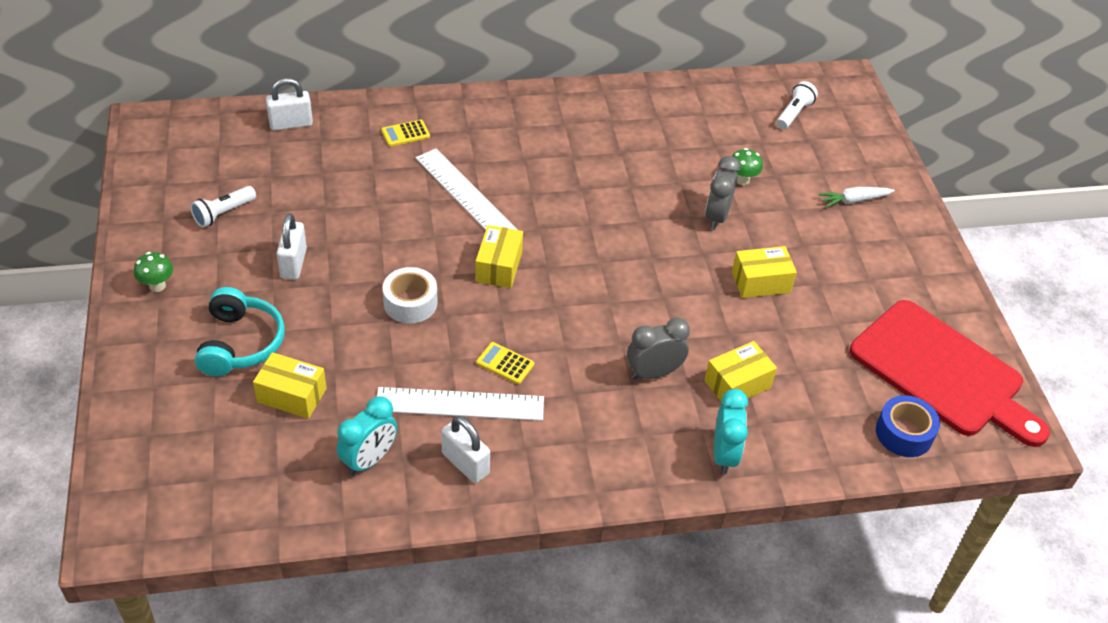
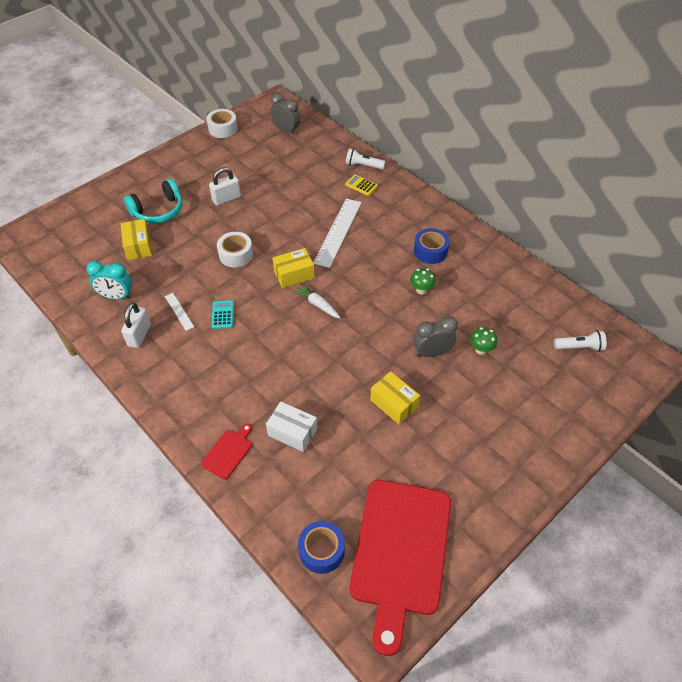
camera: 60 degrees right, 5 degrees up
(141, 200) = (223, 128): none -> white tape
(157, 286) = (173, 164): green mushroom -> green mushroom (421, 290)
(223, 213) = (239, 157): white flashlight -> white flashlight (363, 166)
(291, 124) = (324, 143): white padlock -> none
(460, 404) = (179, 311): white ruler -> white ruler, size x0.49
(505, 363) = (223, 315): yellow calculator -> turquoise calculator
(571, 138) = (430, 251): none -> blue tape
(653, 373) = (268, 385): grey clock -> grey clock (286, 130)
(724, 455) = (228, 452): turquoise clock -> red cutting board
(737, 384) = (292, 432): yellow box -> white box
(854, 200) = (526, 421): white carrot -> white carrot (317, 304)

